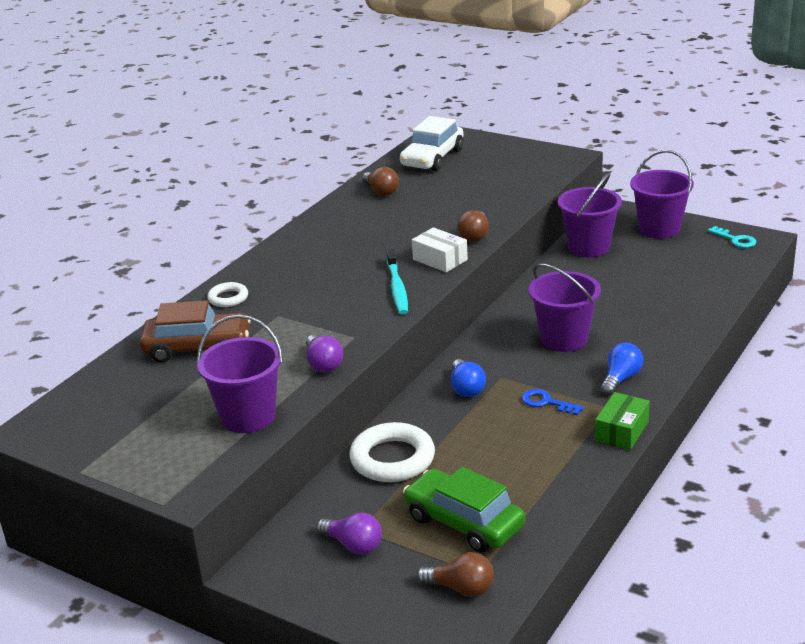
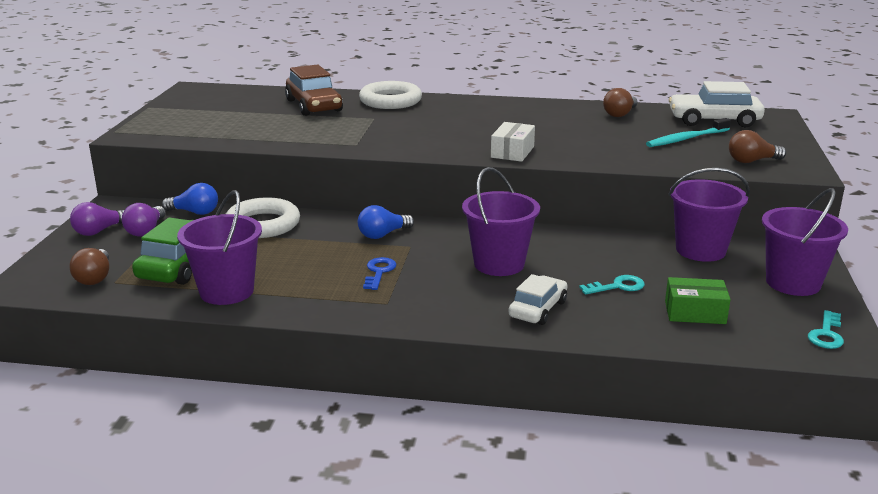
camera: 65 degrees right, 5 degrees down
(228, 298) = (390, 101): white ring -> white ring, size x1.85
(248, 417) = (226, 134): purple bucket -> purple bucket (226, 291)
(323, 364) = (309, 142): purple light bulb -> purple light bulb (99, 231)
(397, 288) = (447, 145): turquoise toothbrush -> turquoise toothbrush (686, 139)
(475, 235) = (572, 157): brown light bulb -> brown light bulb (751, 161)
(621, 379) = (443, 302): blue light bulb -> blue light bulb (195, 212)
(621, 431) = (347, 315): green box -> green box (695, 312)
(631, 296) = (617, 286): none -> turquoise key
(653, 338) = (538, 309): none -> white car

